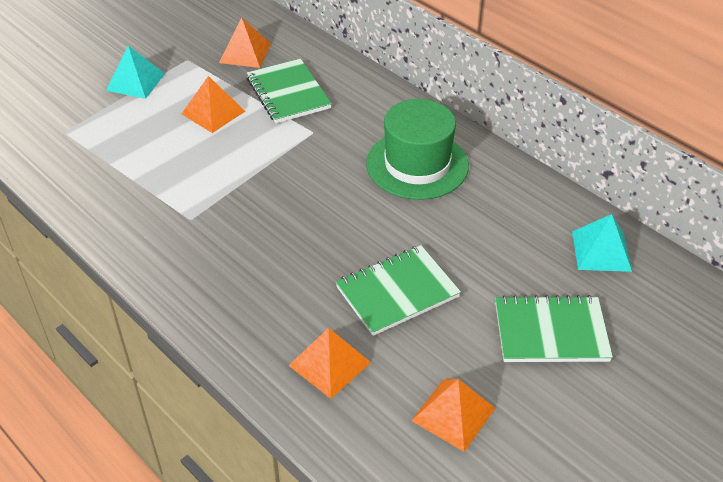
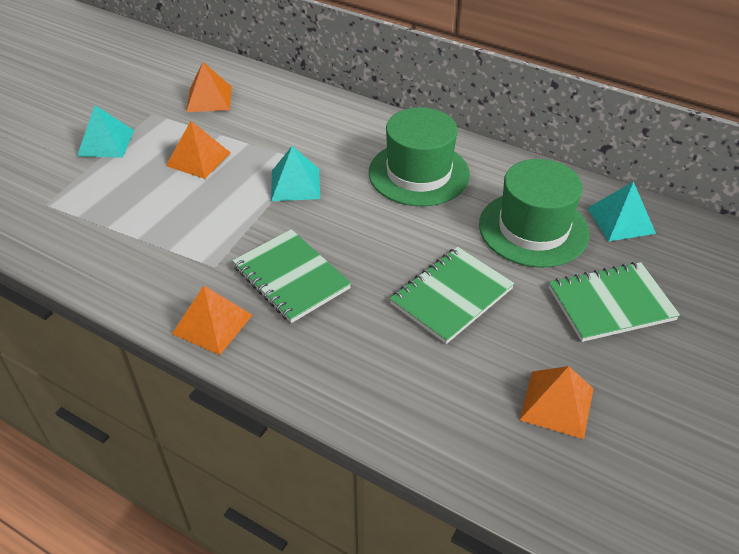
camera: 15 degrees left, 0 degrees up
(288, 93) = (267, 129): green notebook -> green notebook (291, 277)
(293, 154) = (295, 184): none -> turquoise pyramid
(330, 364) = (415, 381): orange pyramid -> orange pyramid (212, 324)
(507, 242) = (533, 229): none -> green hat

